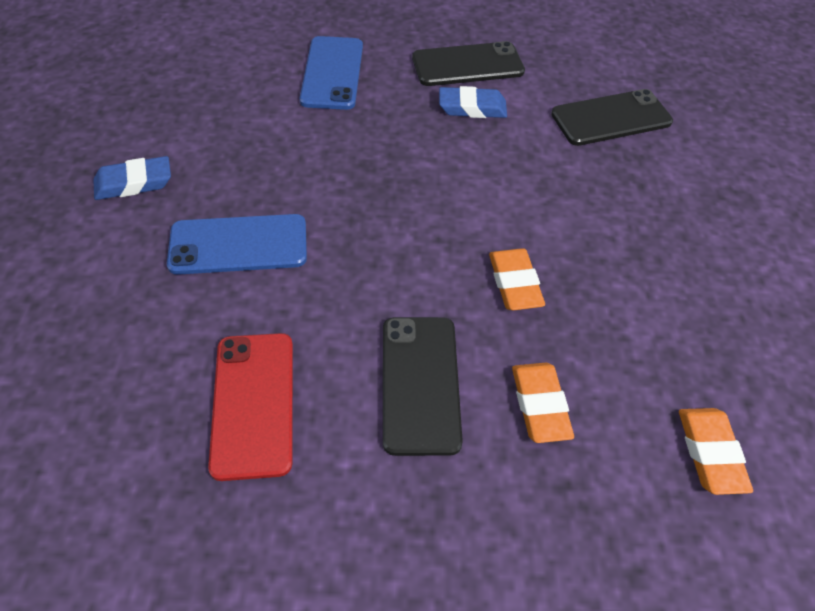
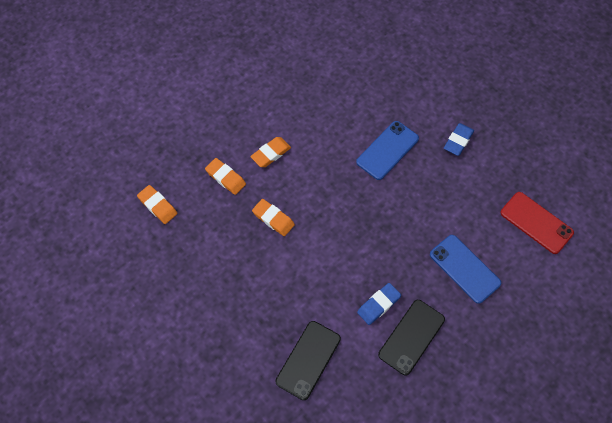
camera: 140 degrees right, 10 degrees up
(254, 403) = (315, 107): red phone -> red phone (536, 223)
(420, 383) = (271, 154): black phone -> orange eraser

